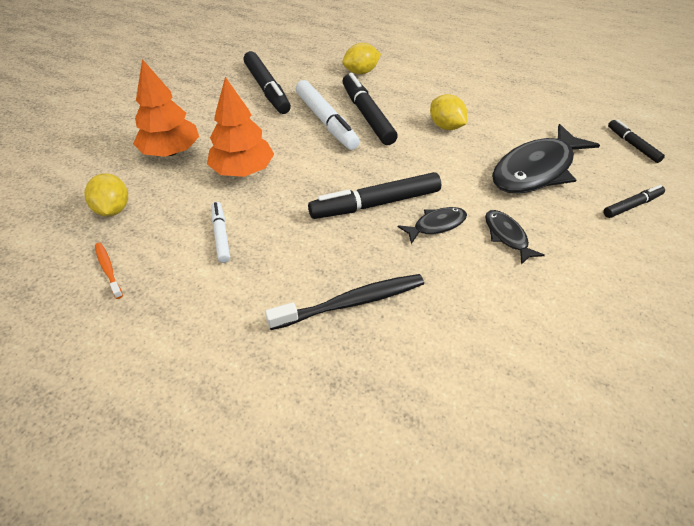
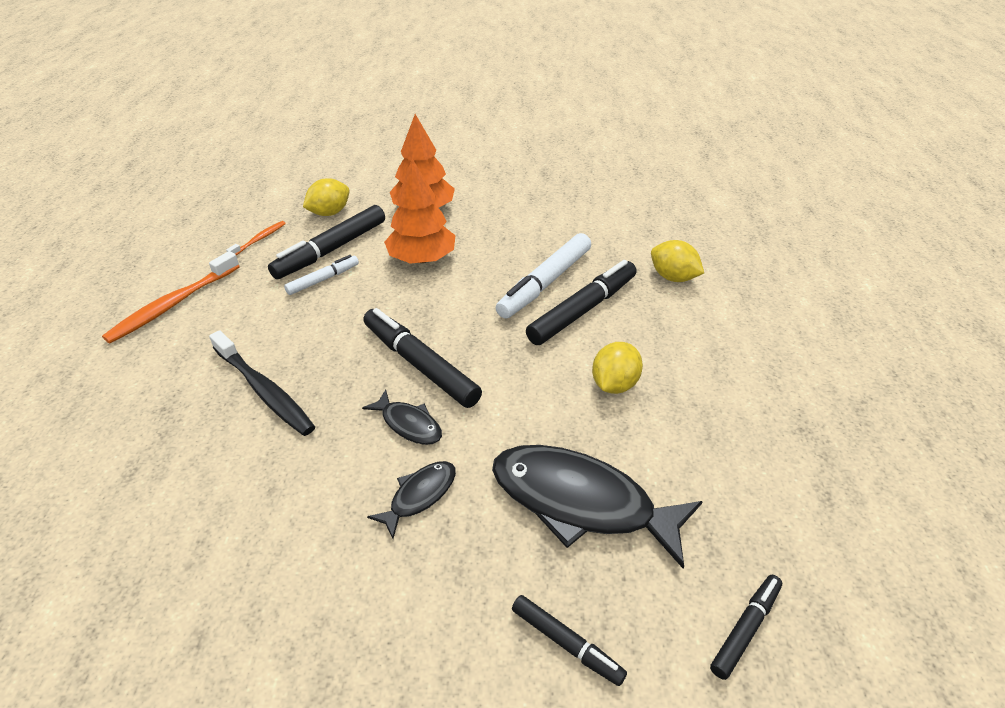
camera: 65 degrees right, 5 degrees down
(166, 359) = (173, 304): none -> orange toothbrush
(267, 89) = (572, 224): black marker -> black marker (331, 250)

